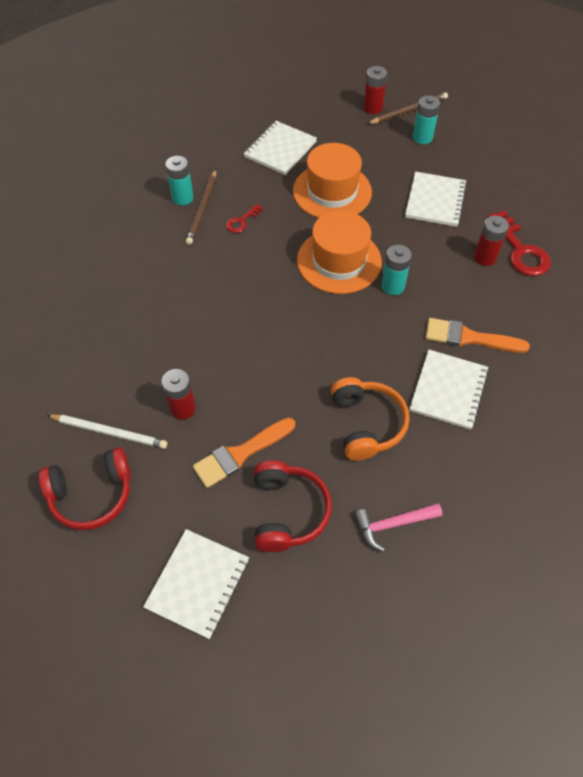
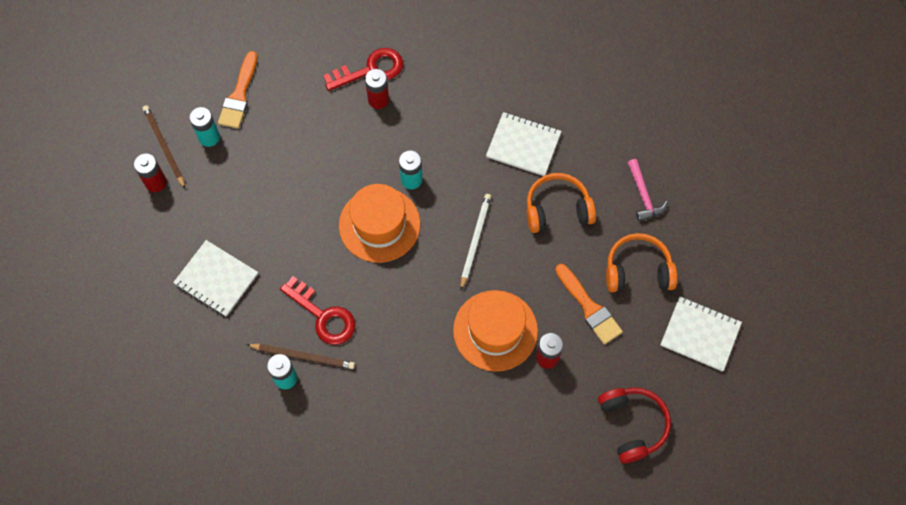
camera: 90 degrees left, 10 degrees up
(109, 432) = (573, 418): white pencil -> white pencil (475, 240)
(242, 221) = (323, 315): red key -> red key, size x1.89
(288, 511) = (638, 270): red headphones -> orange headphones
(332, 191) = (285, 228): orange hat -> orange hat (495, 330)
(435, 201) = (303, 134): white notebook -> none
(469, 338) = (469, 123): orange brush -> orange brush (239, 95)

